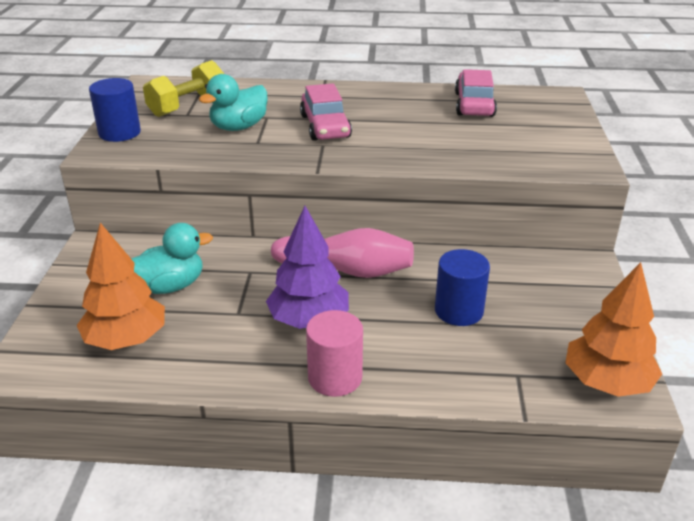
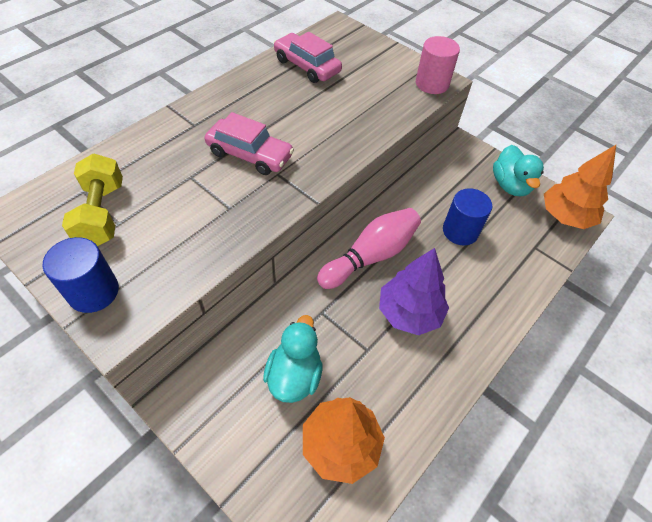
camera: 55 degrees left, 20 degrees up
(238, 127) = (188, 203): turquoise duck -> turquoise duck (510, 185)
(335, 377) = (479, 336): pink cylinder -> pink cylinder (432, 84)

